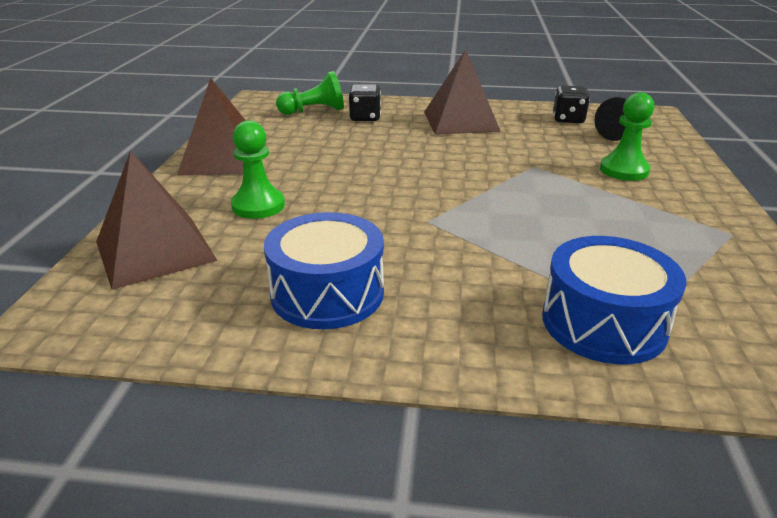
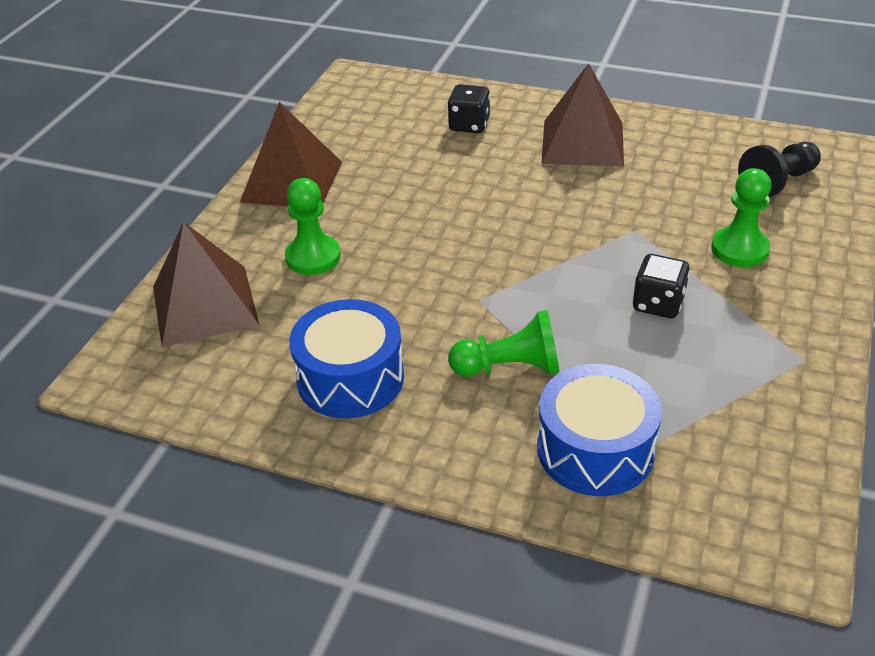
camera: 15 degrees right, 10 degrees up
(314, 111) = (412, 108): green pawn -> green pawn (510, 367)
(568, 119) = (721, 152): black dice -> black dice (658, 304)

